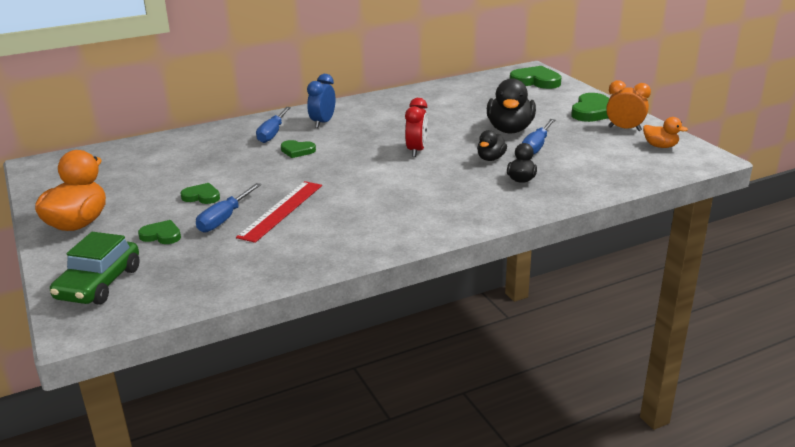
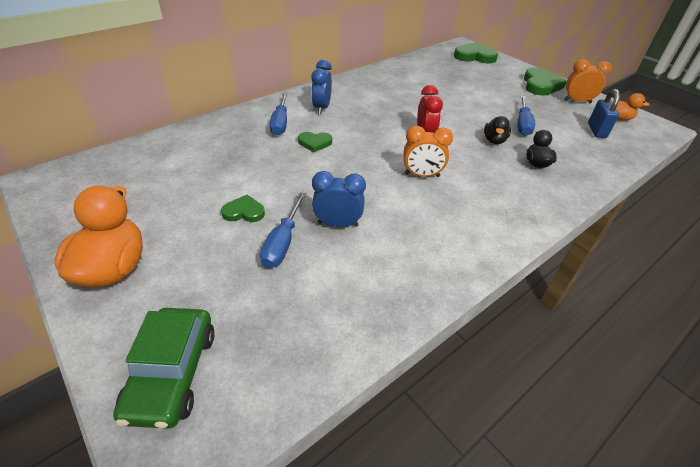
camera: 15 degrees left, 15 degrees up
(161, 235) = (221, 276): green heart -> none
(281, 210) = (338, 224): red ruler -> blue clock
(389, 181) = (422, 175): none -> orange clock
(510, 129) = (488, 107): black duck -> none
(621, 156) = (596, 130): none -> blue padlock

